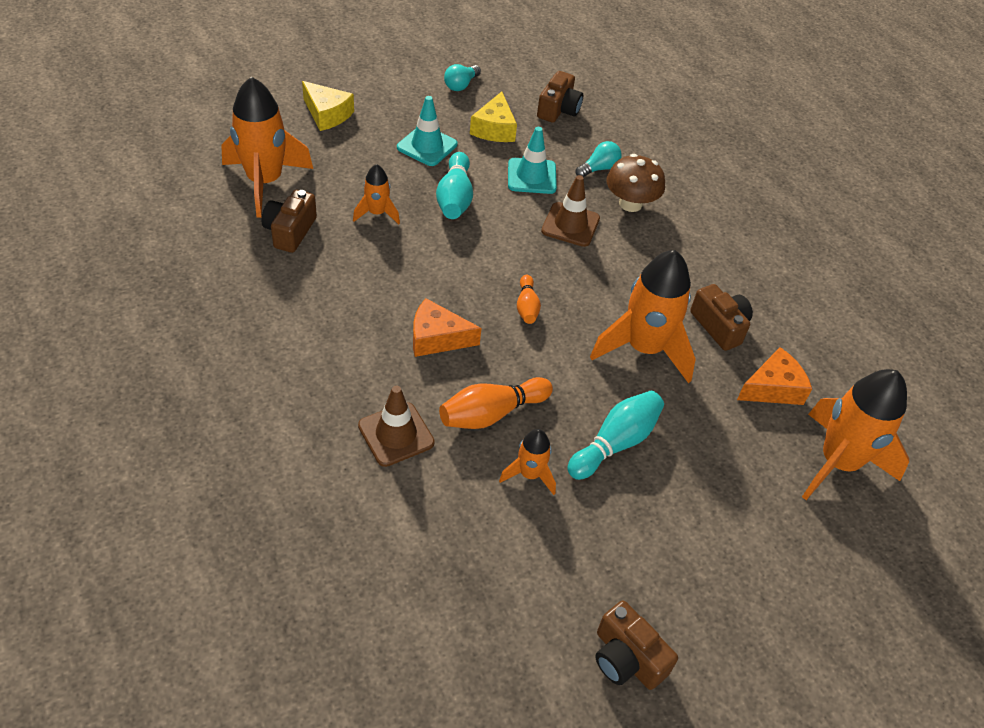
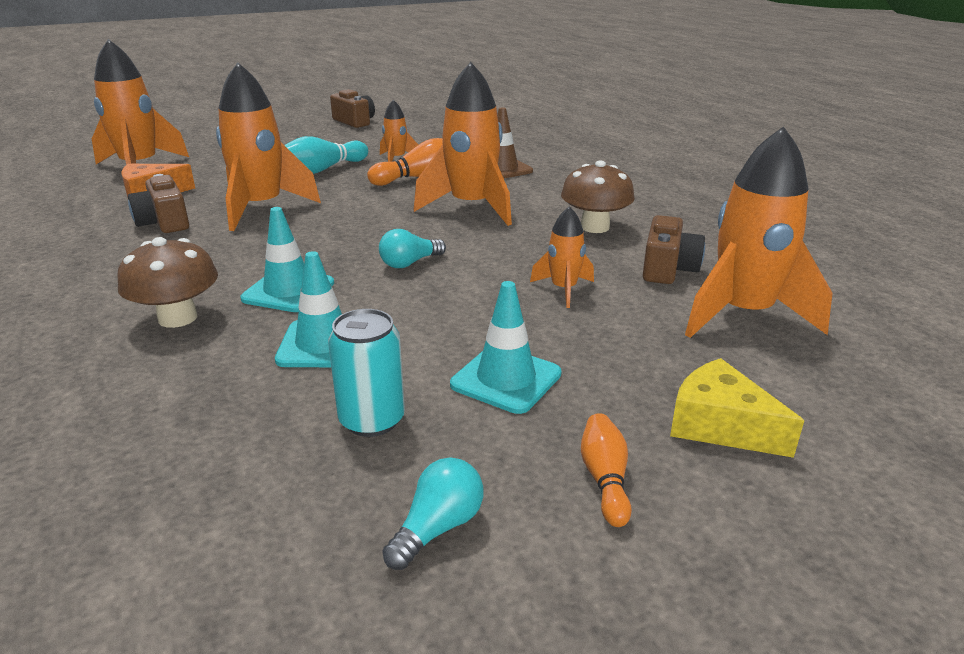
camera: 175 degrees left, 20 degrees down
(326, 294) = (594, 227): none -> brown mushroom
(437, 338) = (471, 207): orange cheese -> orange rocket
(454, 198) = (454, 311): turquoise bowling pin -> none
(494, 129) = (372, 420): yellow cheese -> turquoise can
(527, 307) = (374, 227): orange bowling pin -> orange bowling pin (605, 479)
(558, 109) = (208, 476): brown camera -> none
(570, 225) = (288, 291): brown traffic cone -> turquoise traffic cone
(599, 168) = (195, 362): turquoise light bulb -> turquoise light bulb (409, 263)

